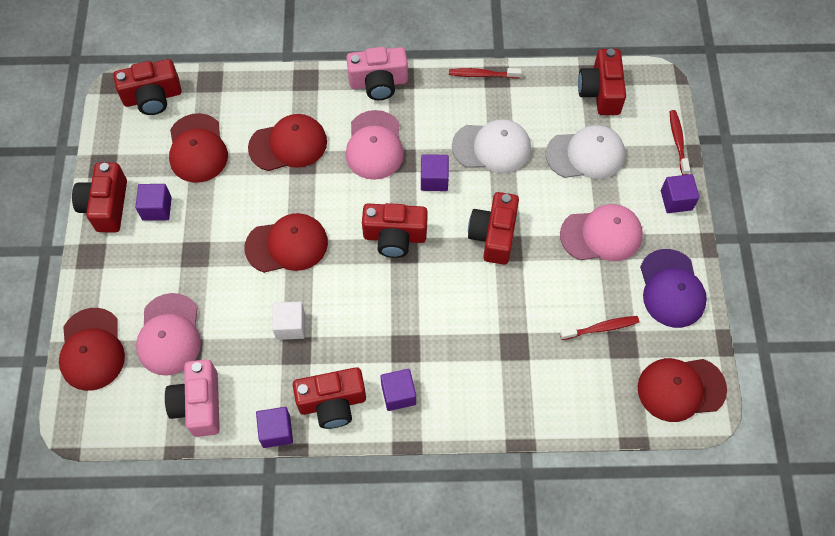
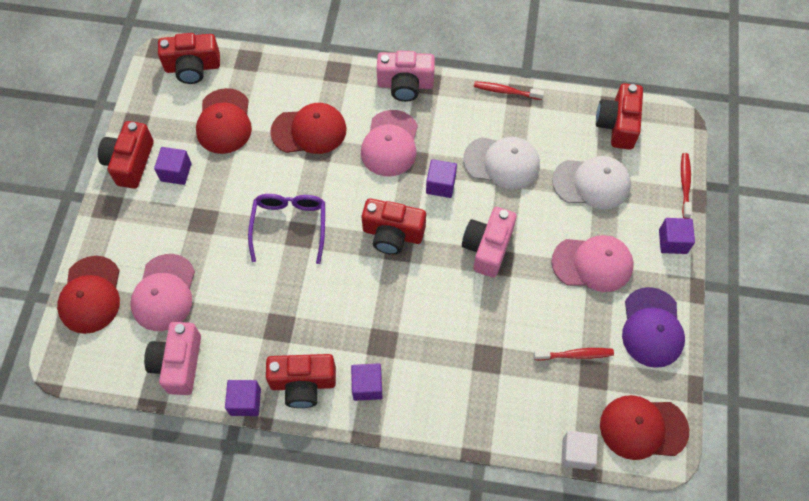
camera: 10 degrees right, 0 degrees up
(287, 245) = (289, 225): red cap -> purple glasses
(290, 326) = (278, 303): white cube -> white cube (576, 453)
(493, 235) = (487, 248): red camera -> pink camera

